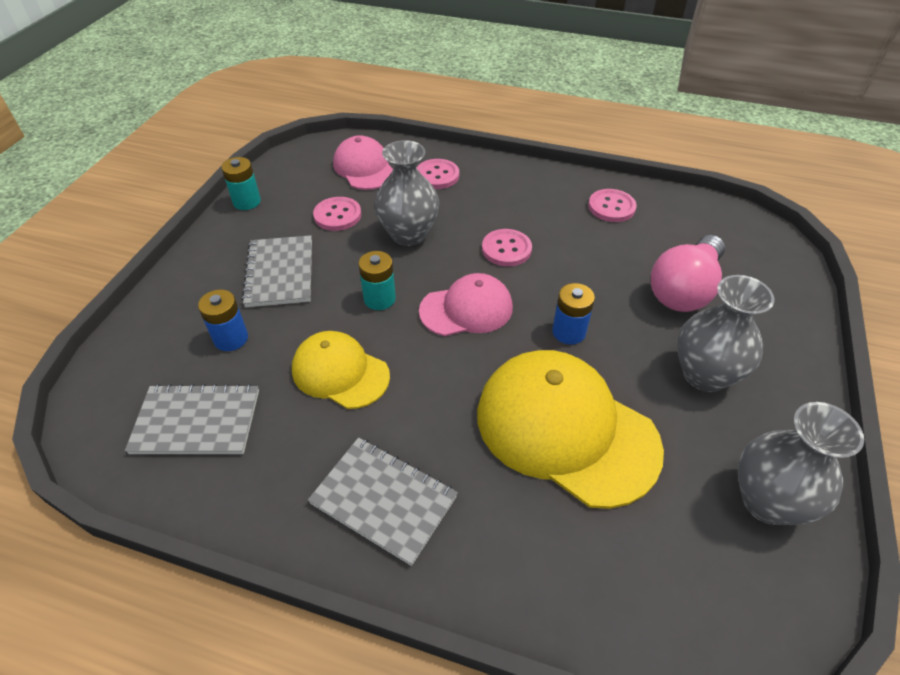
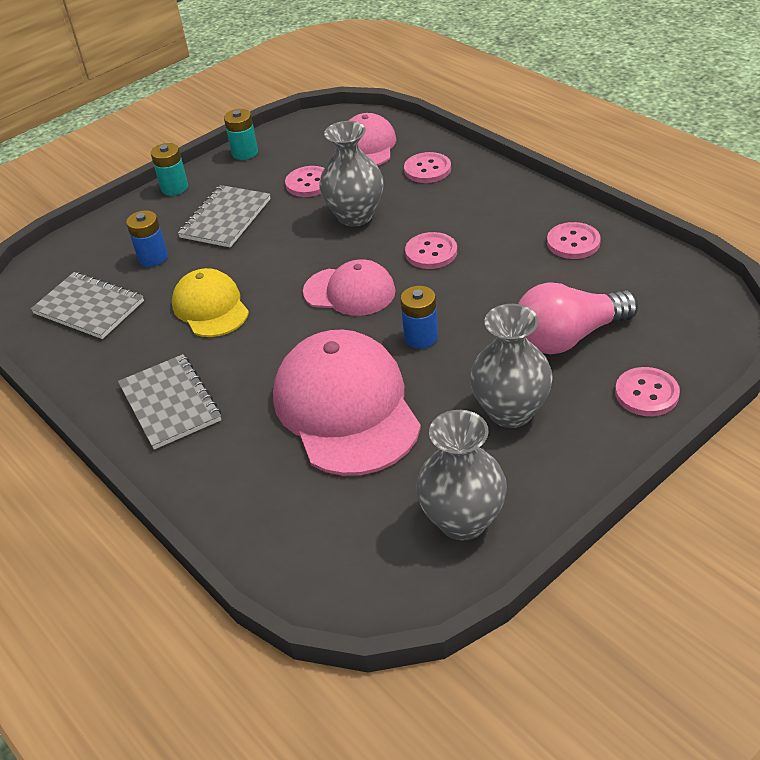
camera: 35 degrees right, 5 degrees down
(379, 299) = (286, 262): turquoise battery -> turquoise battery (174, 188)
(565, 429) = (346, 407): yellow cap -> pink cap
(784, 318) = (646, 393): none -> pink button

